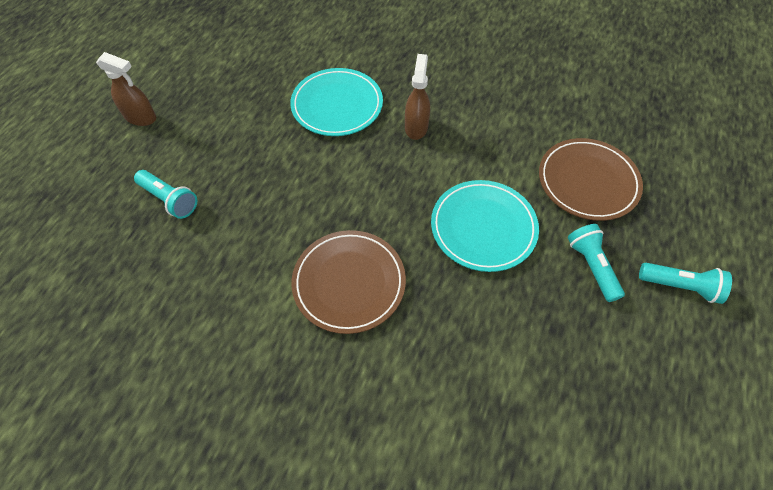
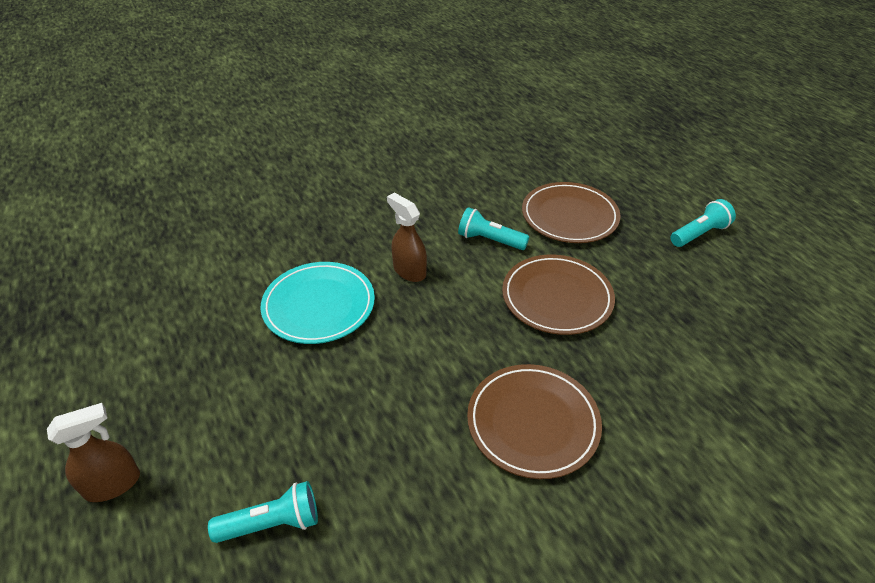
camera: 50 degrees left, 15 degrees down
(483, 227) = (557, 297): turquoise plate -> brown plate
(591, 266) = (647, 263): turquoise flashlight -> turquoise flashlight (490, 240)

